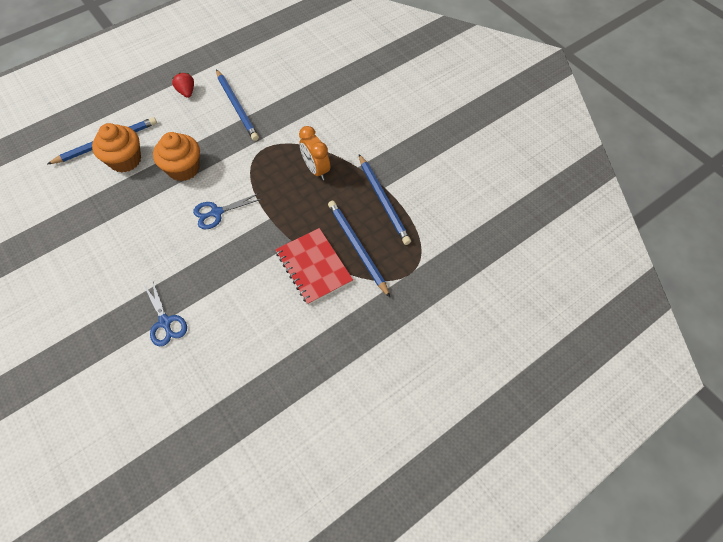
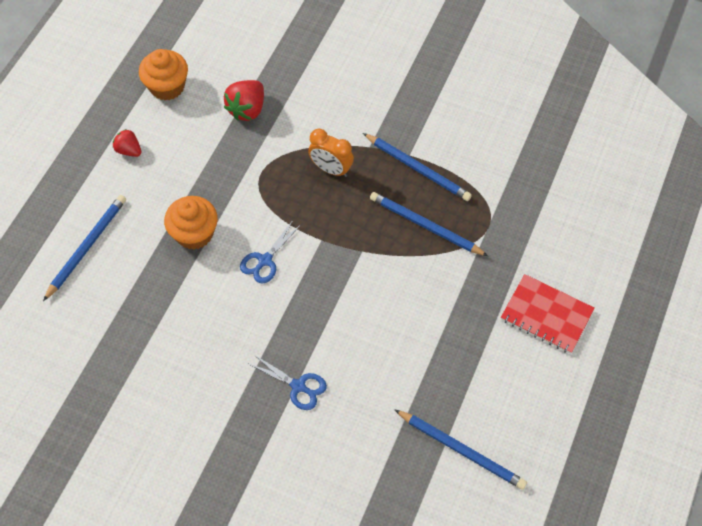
camera: 30 degrees left, 0 degrees up
(125, 160) = (124, 255): orange cupcake -> orange cupcake (167, 87)
(237, 106) = (198, 141): blue pencil -> blue pencil (461, 450)
(288, 100) = (247, 109): none -> red strawberry
(313, 267) = (398, 264): red notebook -> red notebook (546, 315)

